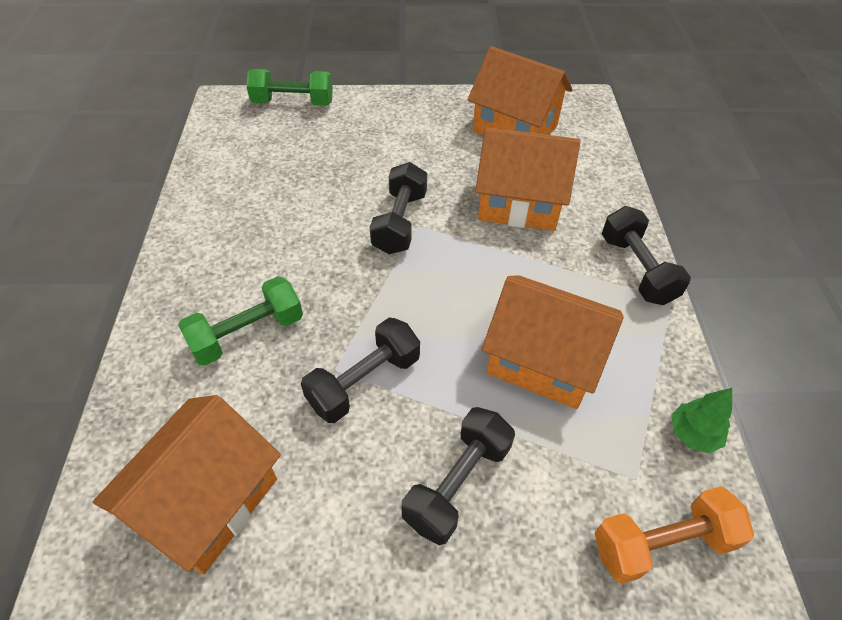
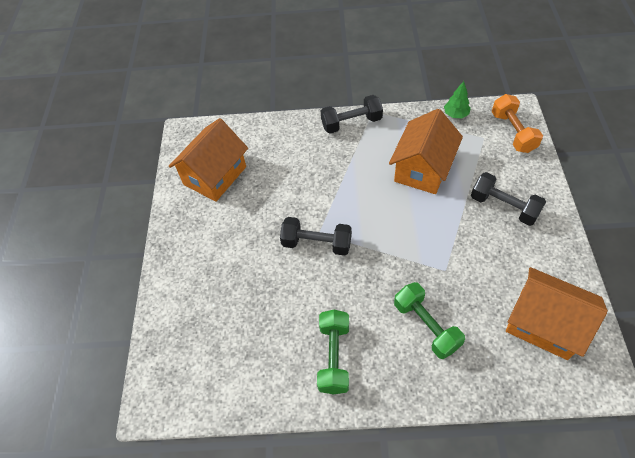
camera: 85 degrees left, 5 degrees up
(293, 103) = (161, 339): green dumbbell -> green dumbbell (334, 357)
(364, 382) = (451, 253): black dumbbell -> none
(519, 204) = (297, 175): orange house -> none

